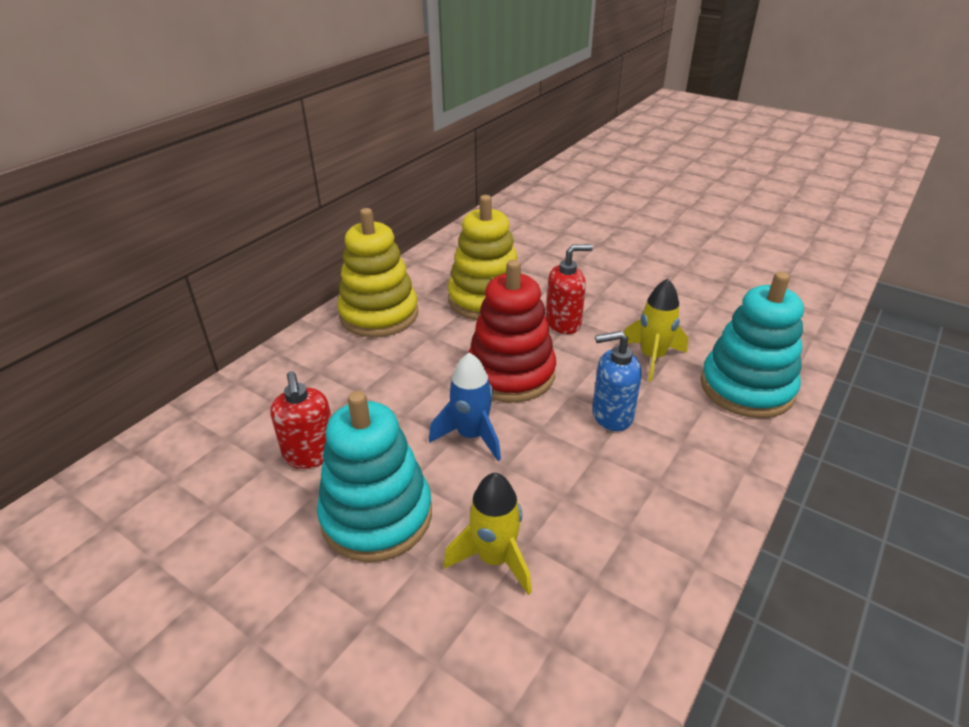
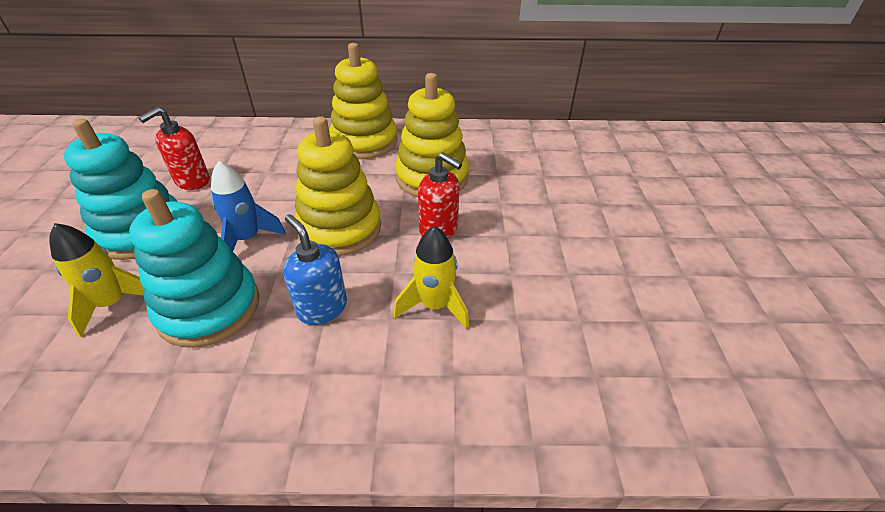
camera: 55 degrees right, 5 degrees up
(511, 374) = (340, 229): red stacking toy -> yellow stacking toy
(746, 388) = (441, 401): turquoise stacking toy -> turquoise stacking toy (209, 308)

